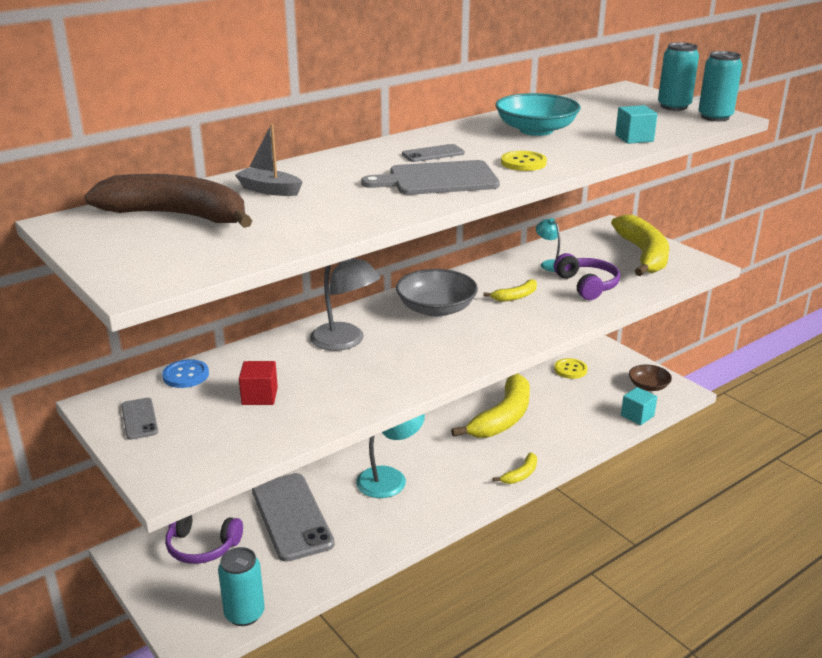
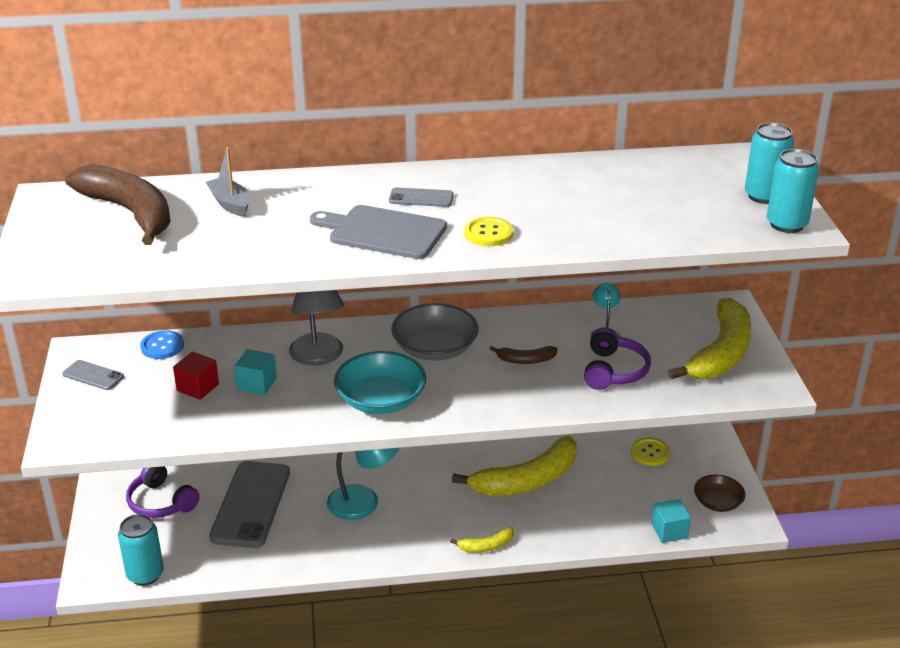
camera: 30 degrees right, 5 degrees up
(139, 419) = (93, 375): grey phone -> grey phone turned 75 degrees counterclockwise
(515, 296) = (525, 360): yellow banana -> brown banana
(536, 130) = (562, 192): turquoise bowl -> turquoise bowl (381, 400)
(634, 138) = (647, 231): turquoise cube -> turquoise cube (257, 384)

